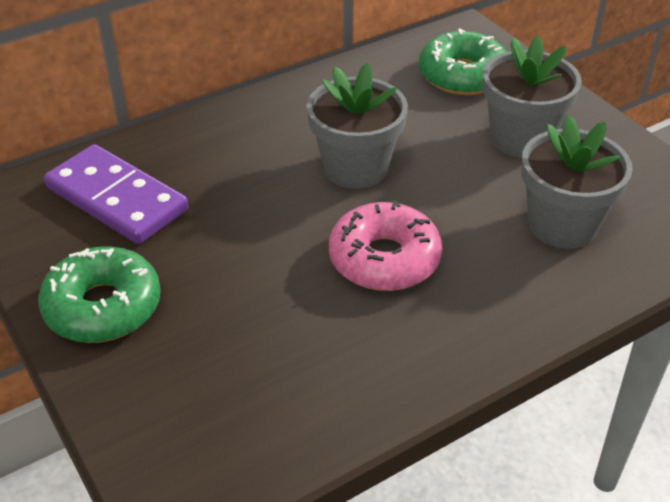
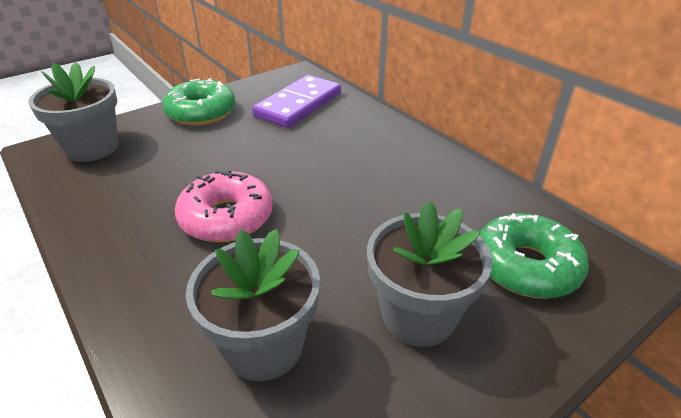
camera: 85 degrees right, 5 degrees down
(356, 168) = (344, 198): grey flower pot -> grey flower pot (92, 148)

